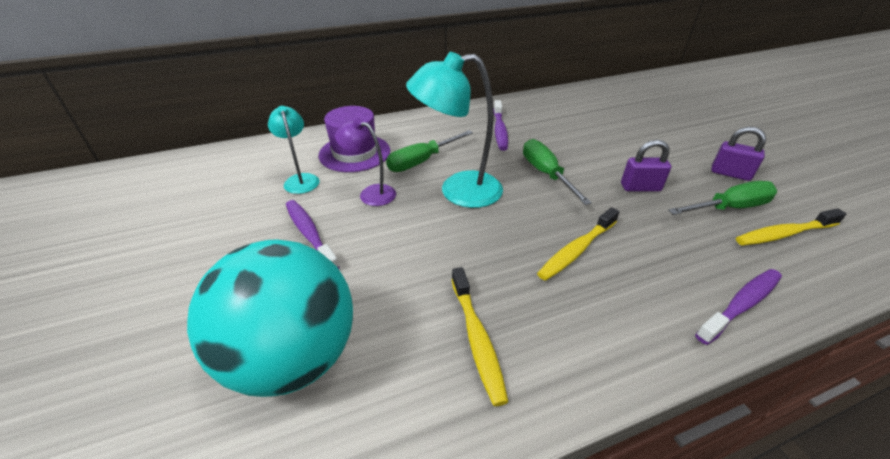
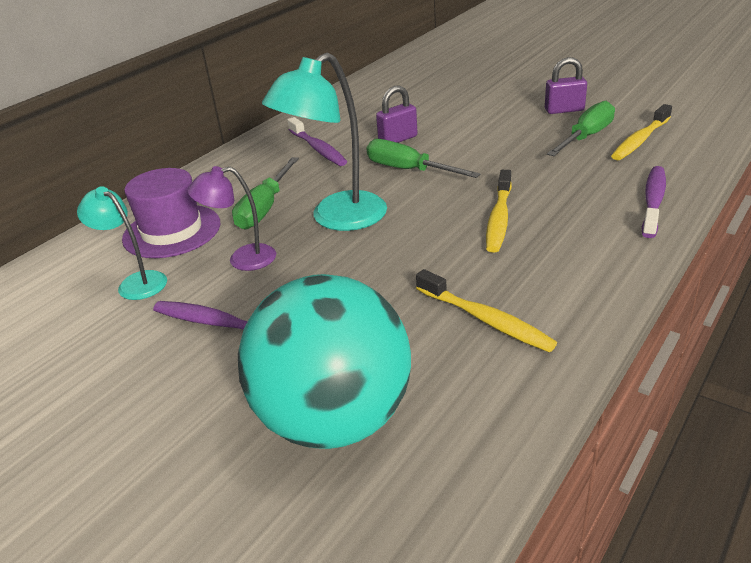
camera: 30 degrees left, 5 degrees down
(640, 187) = (503, 148): purple padlock -> purple padlock (398, 139)

